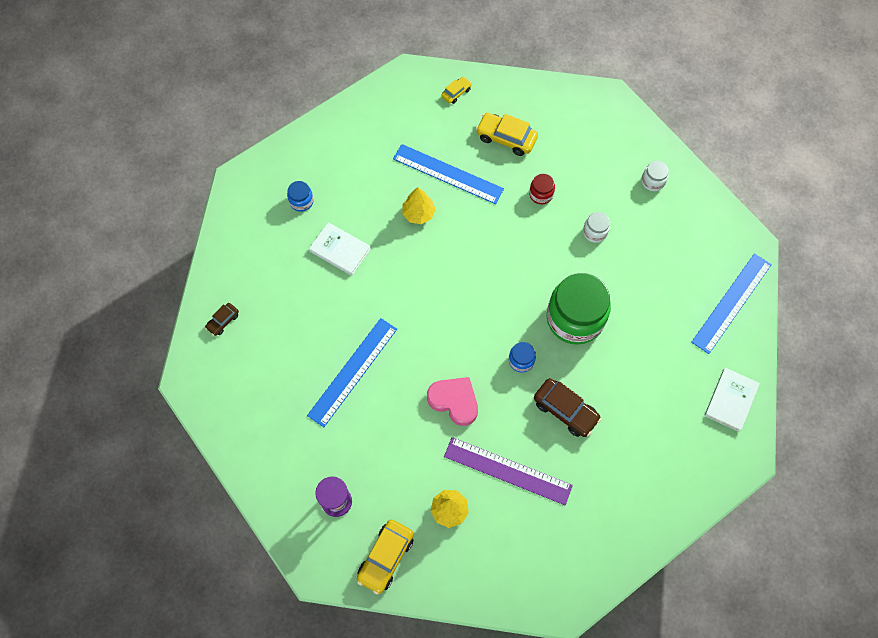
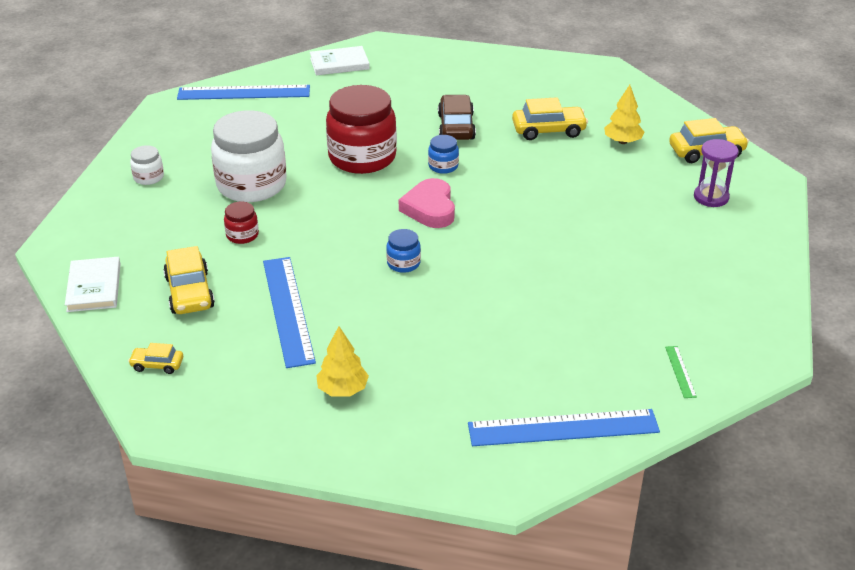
camera: 130 degrees left, 30 degrees down
(223, 321) = (680, 371): brown car -> green ruler
(301, 201) = (462, 405): blue jar -> blue jar (403, 263)
(340, 250) = (483, 335): white book -> white book (94, 287)
(352, 371) = (594, 251): blue ruler -> blue ruler (563, 428)
(418, 213) = (365, 304): yellow tree -> yellow tree (343, 390)
(454, 401) = (532, 182): pink heart -> pink heart (430, 208)
(507, 471) = (548, 130): purple ruler -> yellow car
(575, 318) = (362, 157): green jar -> red jar
(595, 232) = (251, 185): white jar -> white jar, size x2.28

